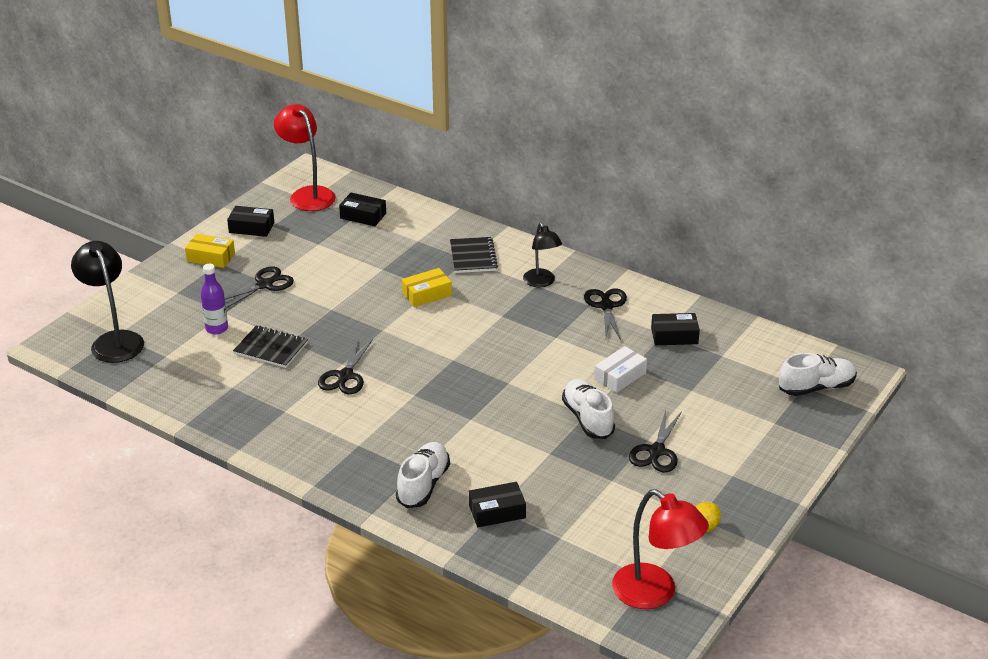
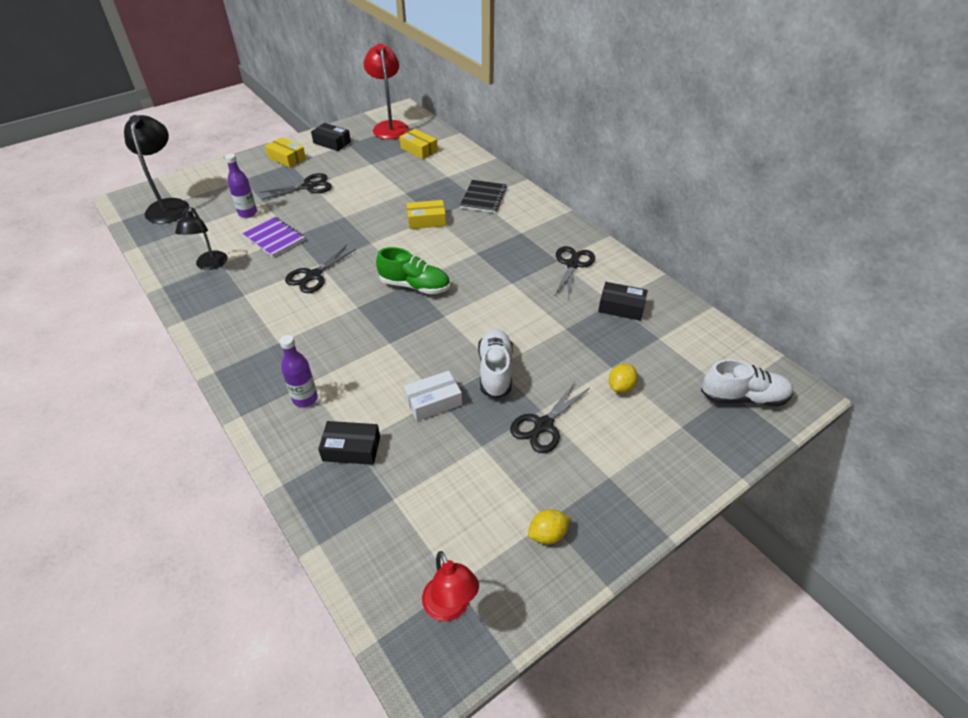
camera: 20 degrees right, 10 degrees up
(271, 348) = (274, 238): black notebook -> purple notebook
(363, 216) = (419, 149): black box -> yellow box
(423, 485) = (305, 399): white shoe -> purple bottle
(460, 362) = (415, 286): none -> green shoe
(541, 282) = (527, 231): black lamp -> black lamp (210, 265)
(620, 376) = (549, 335): white box -> white box (433, 401)
(655, 594) = (450, 607): red lamp -> red lamp, size x0.65
(708, 404) = (621, 387): none -> yellow lemon

